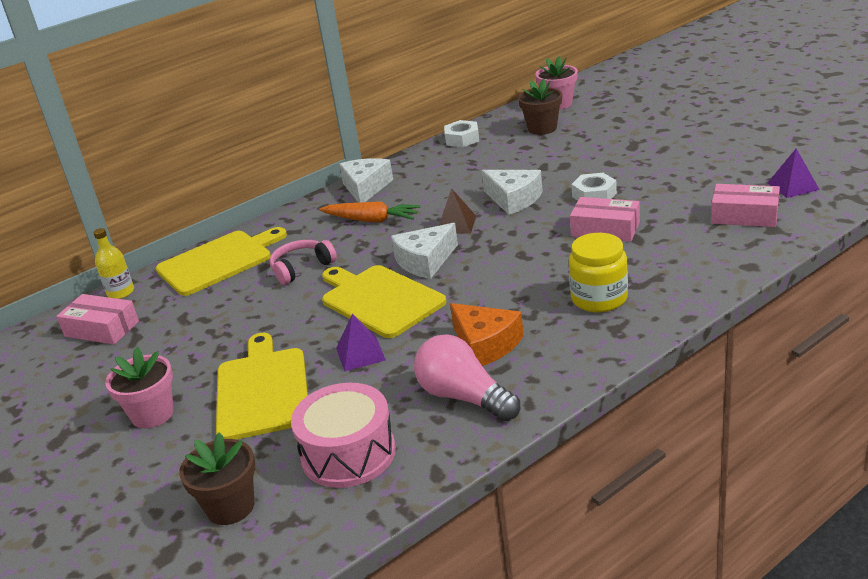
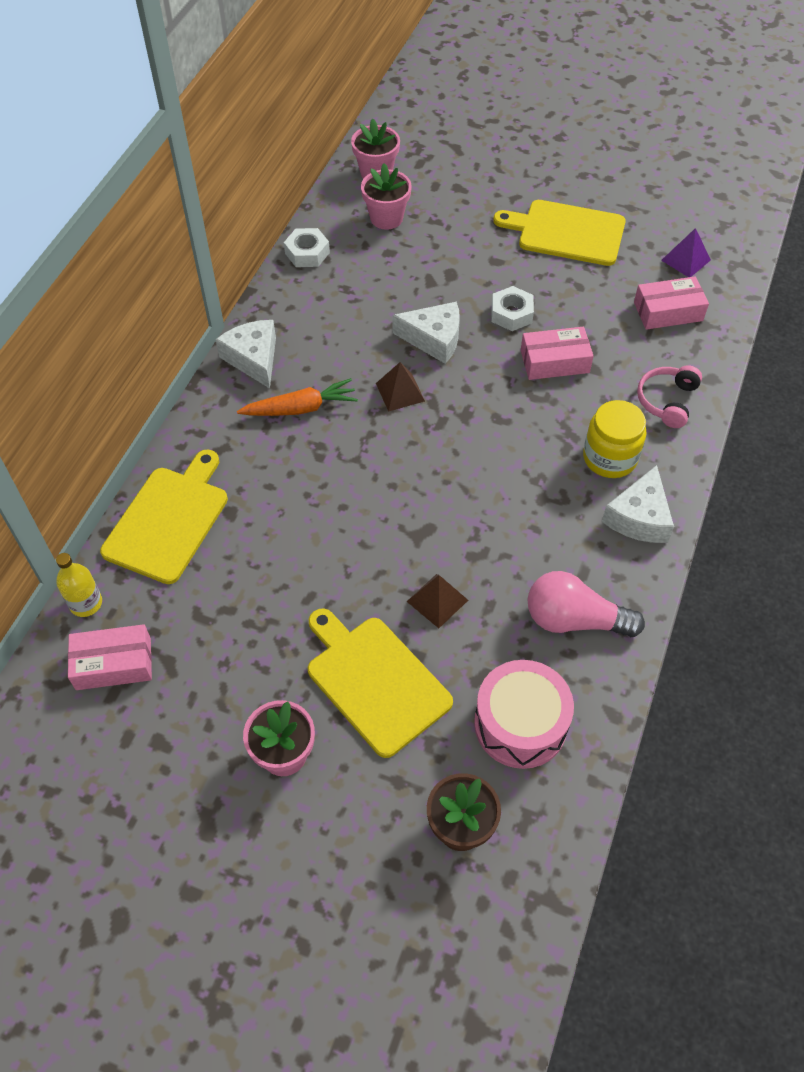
camera: 35 degrees left, 25 degrees up
(301, 268) = (278, 502): pink headphones -> pink headphones (667, 401)
(360, 354) = (437, 601): purple pyramid -> brown pyramid
(379, 300) = (400, 522): yellow cutting board -> yellow cutting board (567, 232)
(425, 261) = (407, 454): white cheese -> white cheese (639, 517)
(485, 344) = (548, 549): orange cheese -> none
(542, 128) = (386, 218): brown flower pot -> pink flower pot

